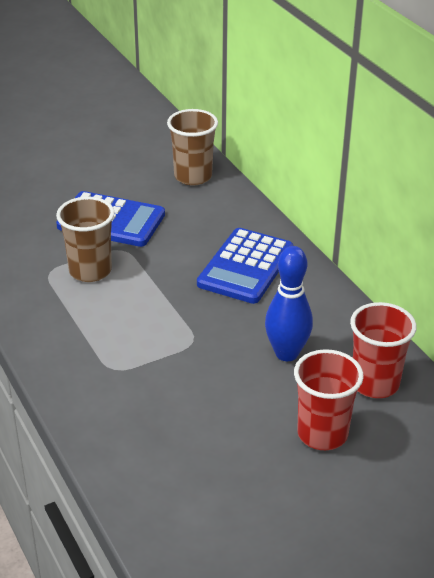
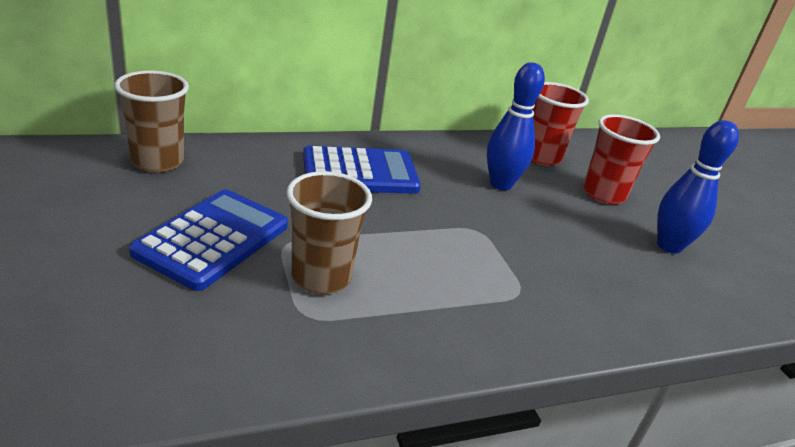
camera: 85 degrees left, 5 degrees down
(241, 480) = (669, 246): none -> blue bowling pin
(246, 267) = (360, 172): blue calculator -> blue calculator turned 45 degrees counterclockwise

